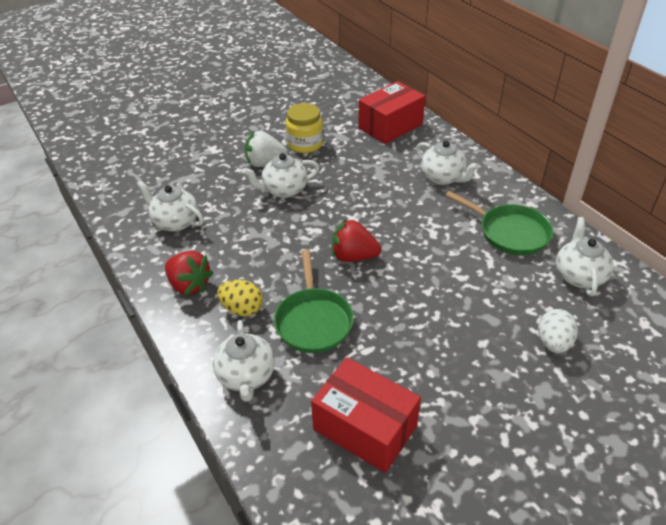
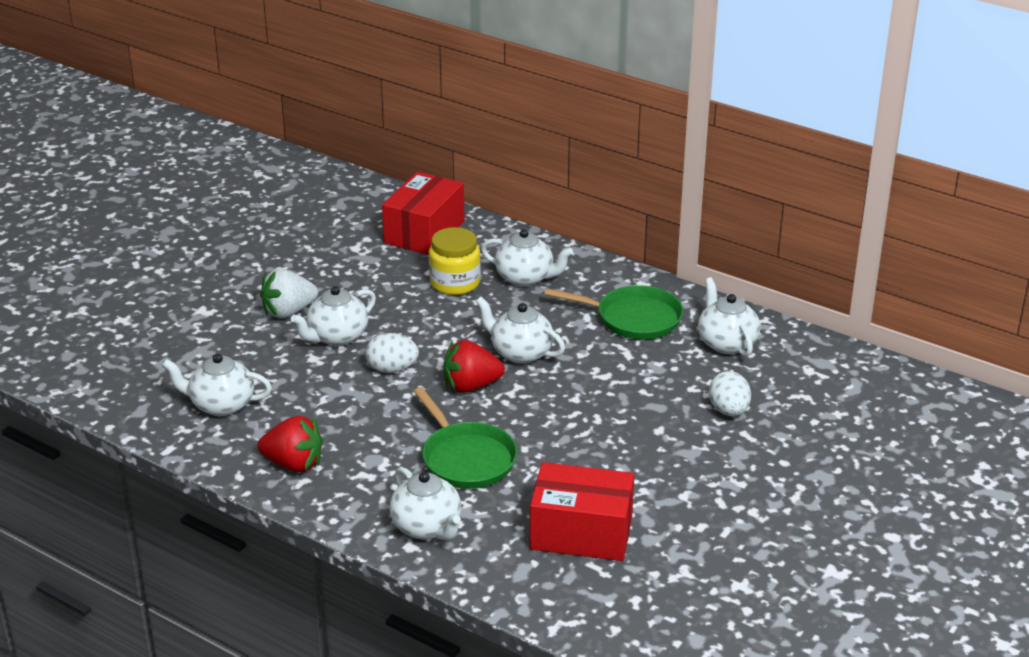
camera: 25 degrees left, 10 degrees down
(242, 309) = (376, 470): yellow egg -> none
(305, 144) = (326, 277): yellow jar -> yellow jar (455, 283)
(305, 226) = (392, 369): none -> white egg
(406, 238) = (520, 353): none -> white teapot

